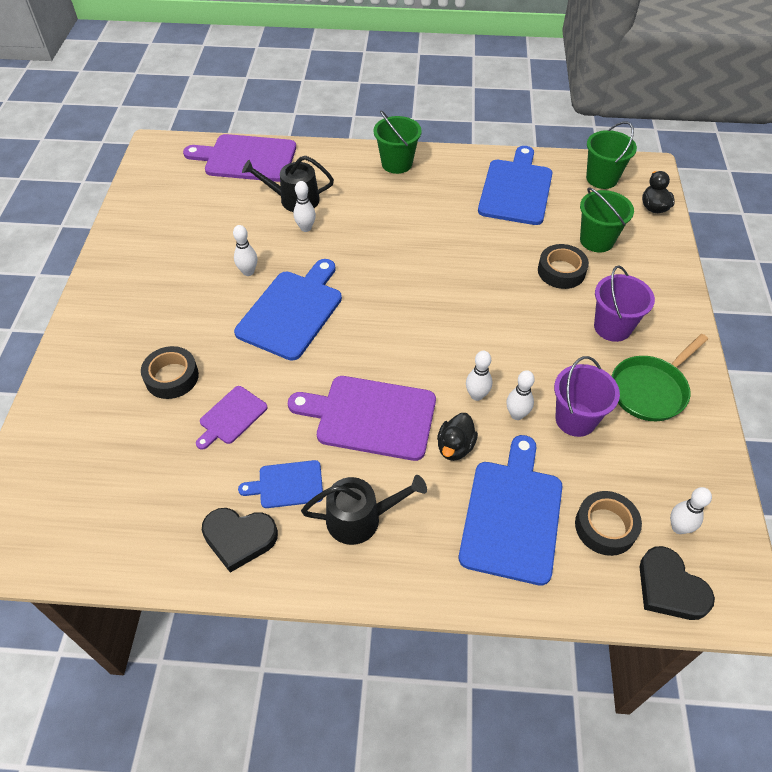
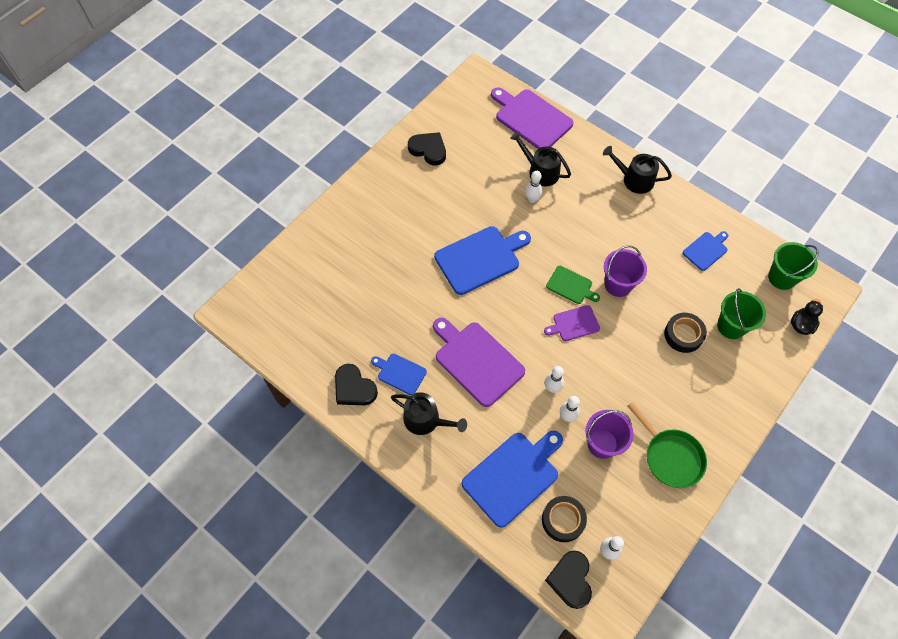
camera: 35 degrees right, 10 degrees up
(149, 236) = (428, 150): none -> black heart
(172, 377) = (380, 262): black tape -> none
(231, 417) = (397, 310): purple cutting board -> purple cutting board (574, 324)
(248, 272) = (472, 213): white bowling pin -> none
(397, 163) = (634, 179): green bucket -> black watering can
(413, 286) = (571, 286): none -> green cutting board
(455, 447) = (512, 412): black duck -> none
(516, 189) = (706, 250): blue cutting board -> blue cutting board, size x0.54
(612, 327) = (683, 397): purple bucket -> purple bucket (618, 284)
(651, 389) = (670, 456): green pan -> green pan turned 120 degrees counterclockwise

